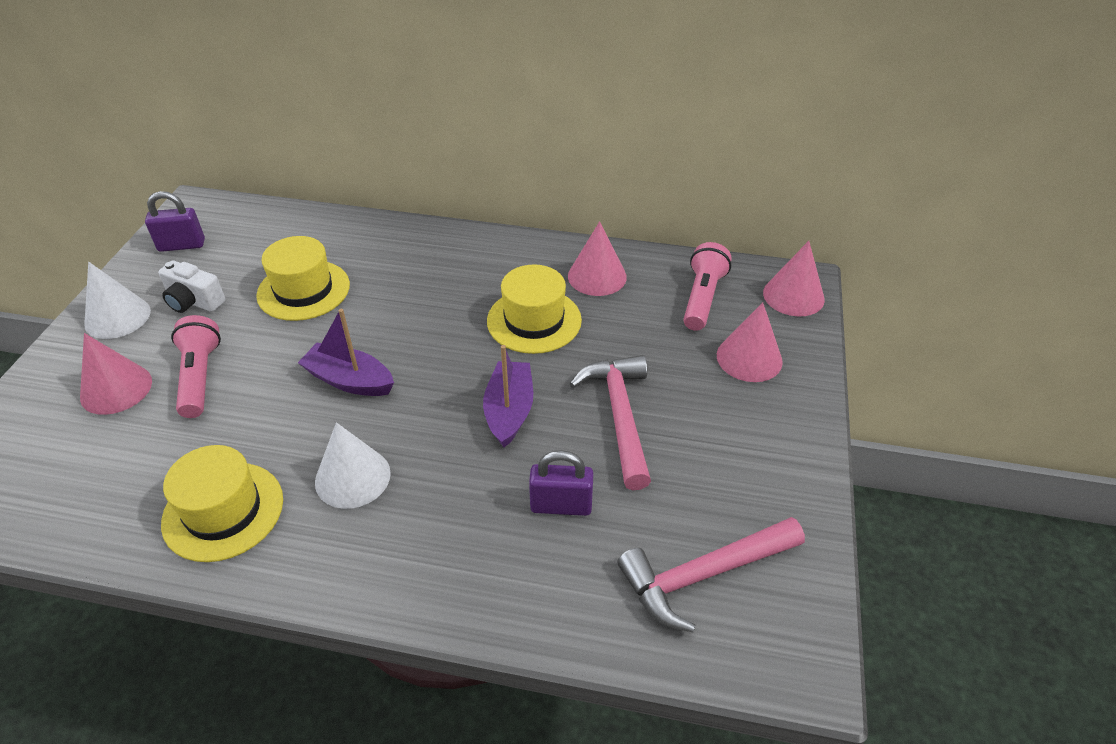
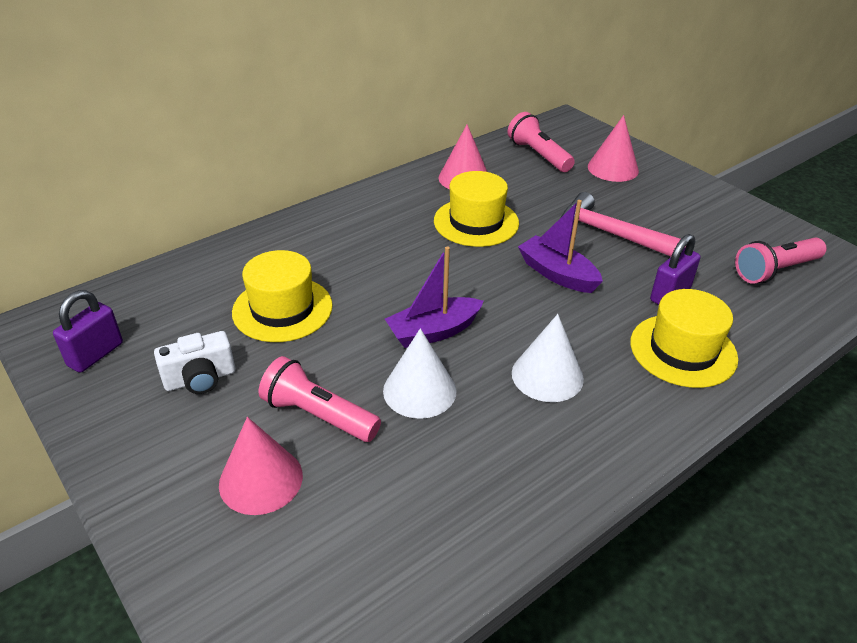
camera: 50 degrees left, 5 degrees down
(117, 317) = (145, 440): white cone -> white cone (419, 390)
(223, 511) = (512, 464): yellow hat -> yellow hat (683, 350)
(703, 575) = (775, 271): pink hammer -> pink flashlight
(793, 296) = (576, 128): pink cone -> none

